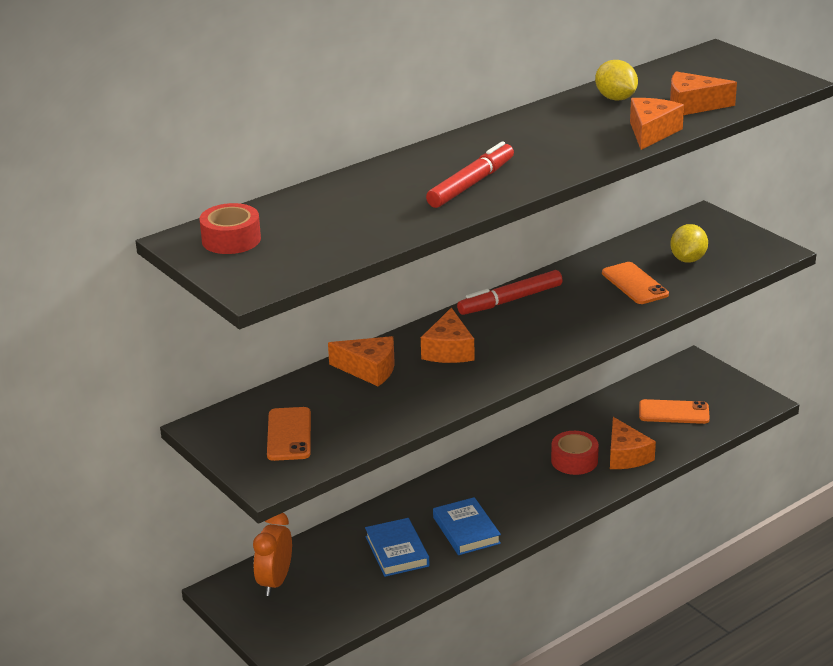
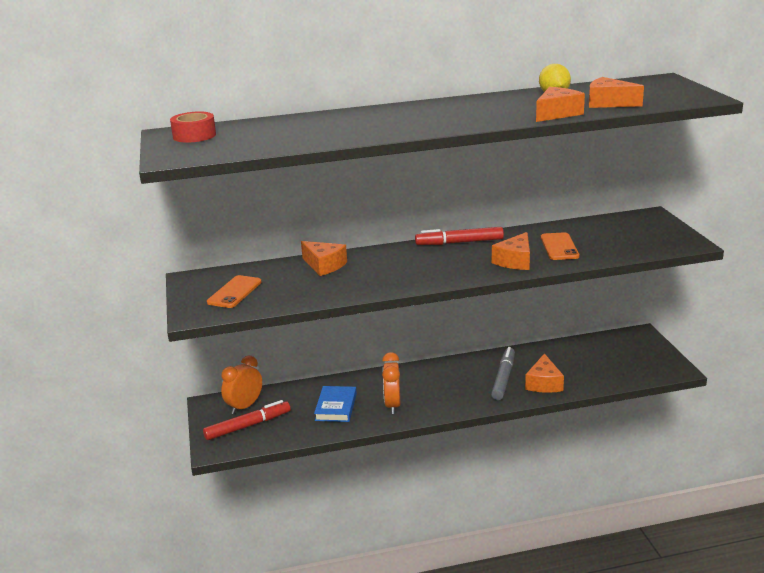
camera: 25 degrees right, 5 degrees down
(449, 350) = (388, 264): orange cheese -> orange cheese (515, 261)
(466, 530) = (392, 405): blue book -> orange clock
(471, 184) = (387, 126): red marker -> red marker (247, 426)
(574, 460) = (503, 378): red tape -> grey marker
(674, 412) = (601, 363): orange phone -> none
(688, 259) = (614, 238): yellow lemon -> none

